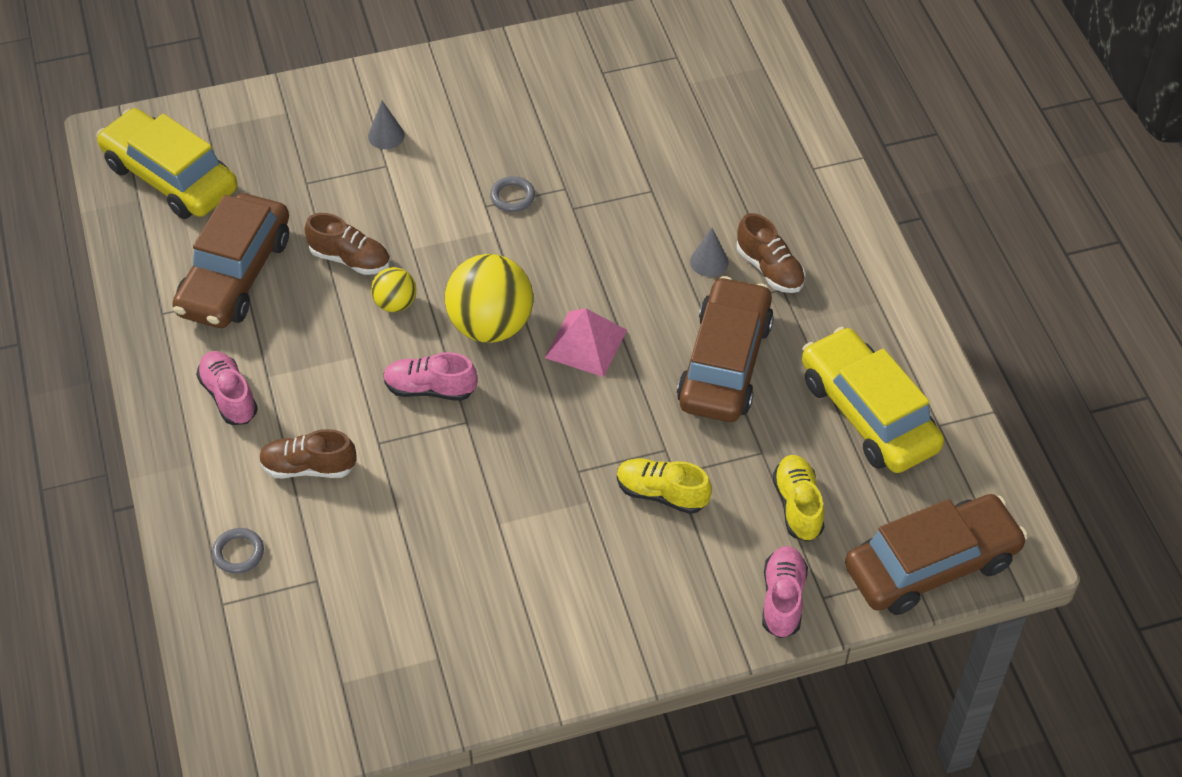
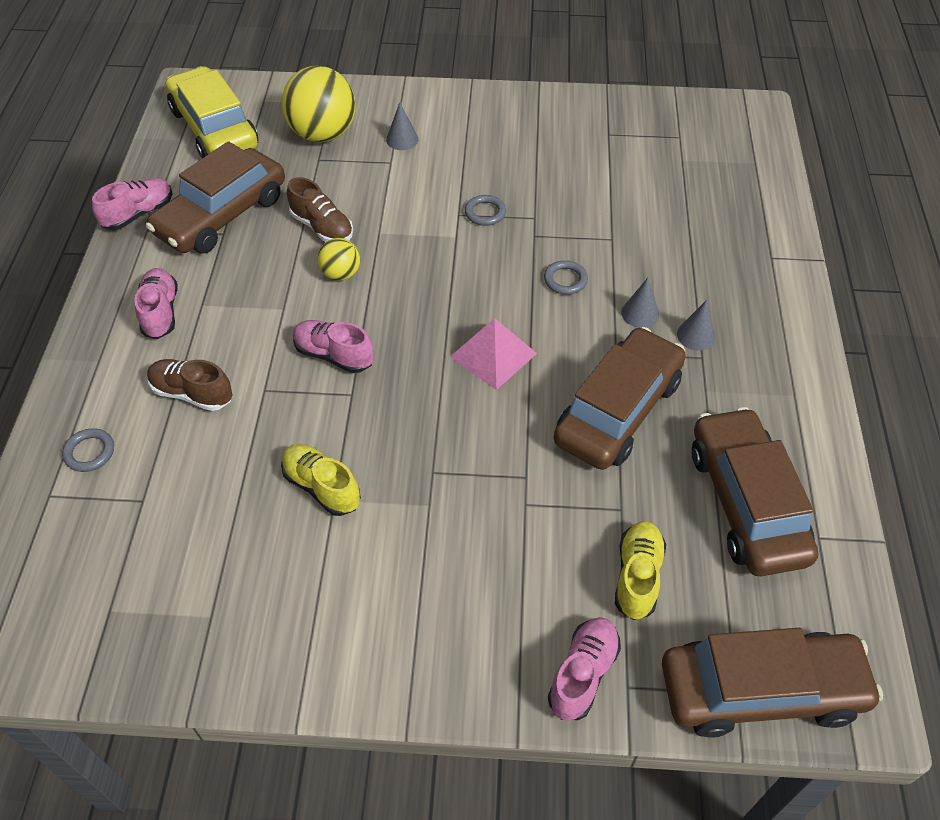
camera: 20 degrees right, 0 degrees up
(142, 298) = (139, 214): none -> pink shoe
(490, 325) = (414, 315): yellow ball -> yellow ball (323, 134)
(623, 247) = (565, 280): none -> grey ring
(662, 494) = (503, 520): yellow shoe -> yellow shoe (322, 487)
(769, 269) = (696, 335): brown shoe -> grey cone
(868, 413) = (746, 502): yellow car -> brown car

